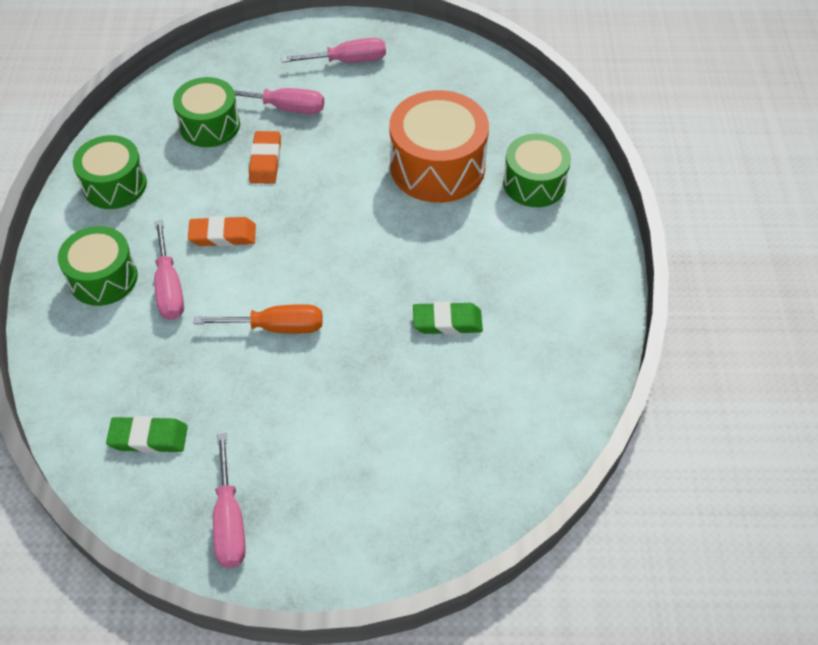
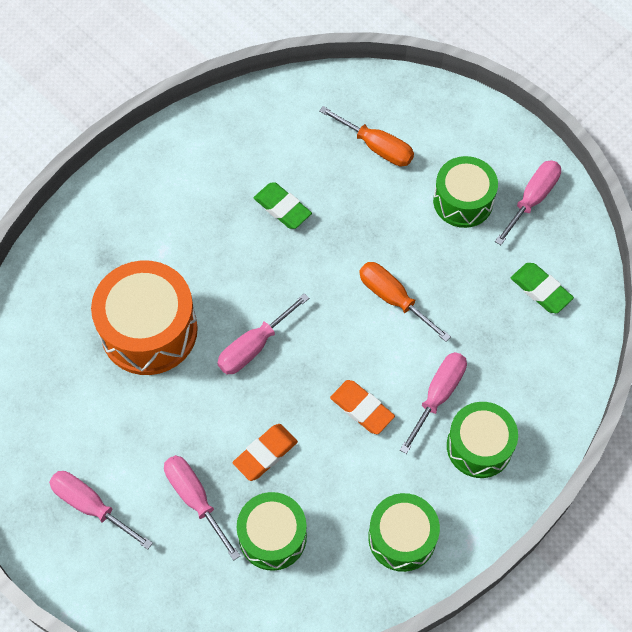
camera: 135 degrees left, 10 degrees up
(350, 213) = (254, 346): none -> pink screwdriver
(429, 443) = (376, 147): none -> orange screwdriver
(534, 183) = (103, 255): green drum -> green drum (463, 201)

